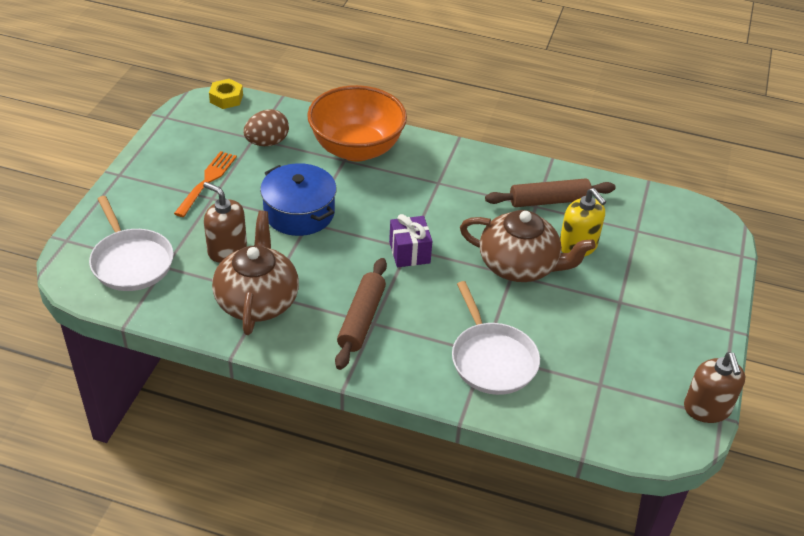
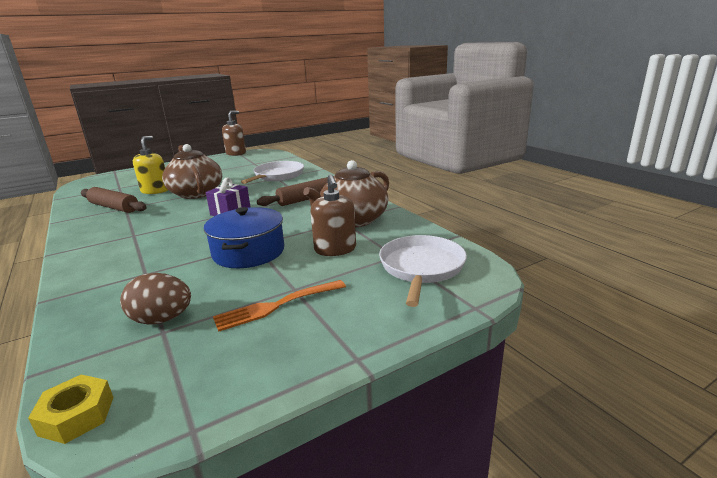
camera: 135 degrees left, 20 degrees down
(356, 149) = (118, 277): orange bowl -> none

